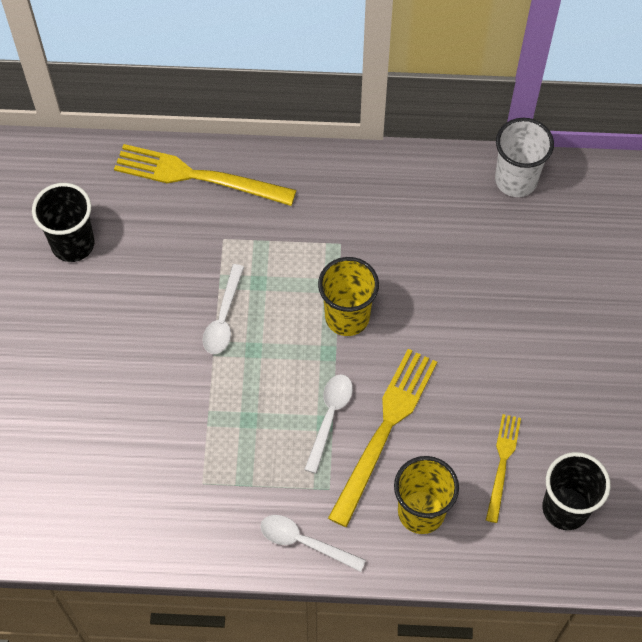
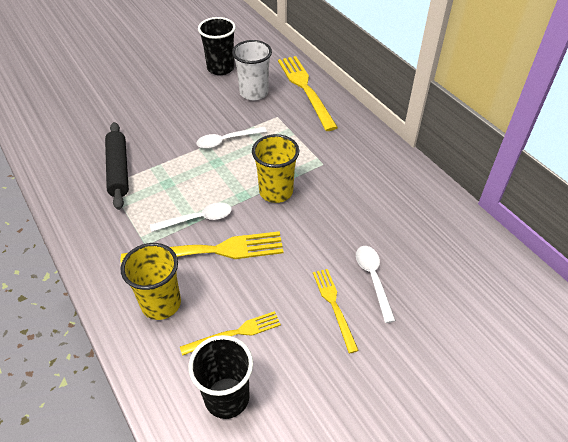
camera: 55 degrees right, 15 degrees down
(184, 461) = (118, 170): none -> black rolling pin
(304, 542) = (97, 252): white spoon -> white spoon (373, 279)
(516, 180) = (460, 223): white cup -> white cup (254, 93)
(531, 359) = (334, 306): none -> yellow fork

